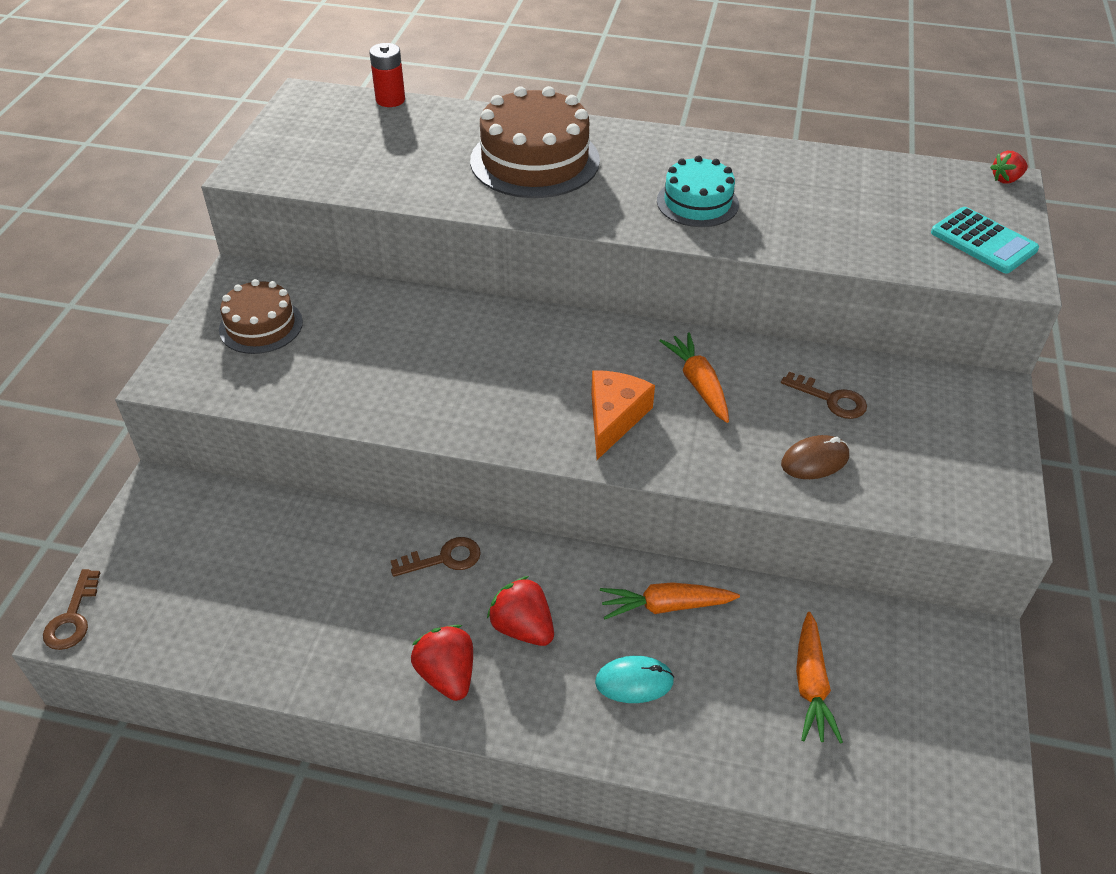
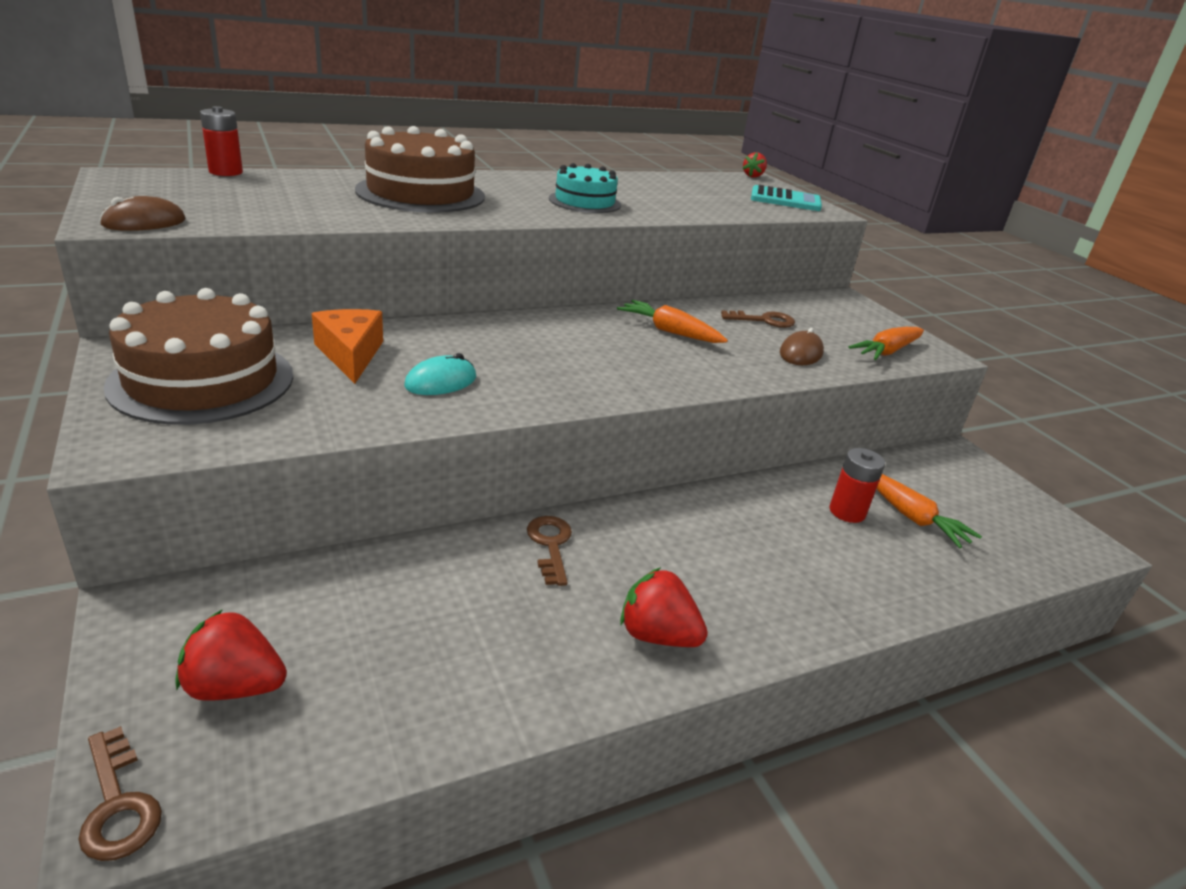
camera: 40 degrees left, 15 degrees down
(261, 326) = (202, 380): brown cake -> brown cake, size x1.66
(272, 173) = (144, 222): none -> brown mouse
(444, 558) = (550, 545): brown key -> brown key turned 45 degrees counterclockwise
(523, 628) = (678, 568): red strawberry -> red strawberry (234, 686)
(614, 418) = (636, 364): orange cheese -> orange cheese (350, 354)
(634, 681) = (805, 568): turquoise mouse -> turquoise mouse (441, 381)
(665, 606) = (764, 508): orange carrot -> orange carrot (887, 352)
(746, 648) = (847, 512): none -> red battery

